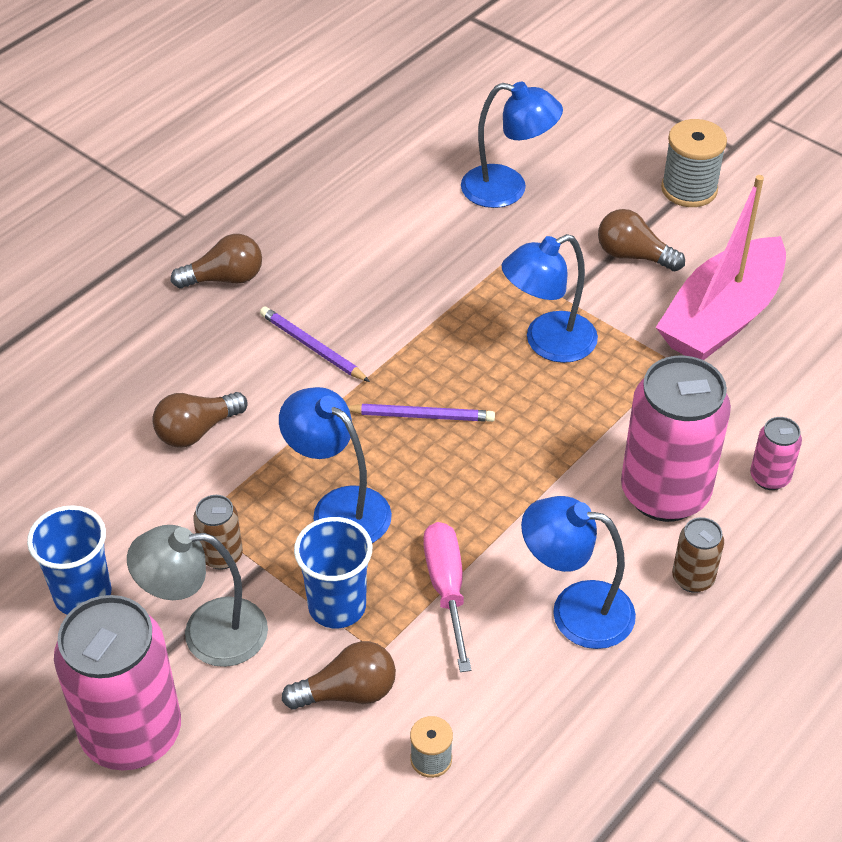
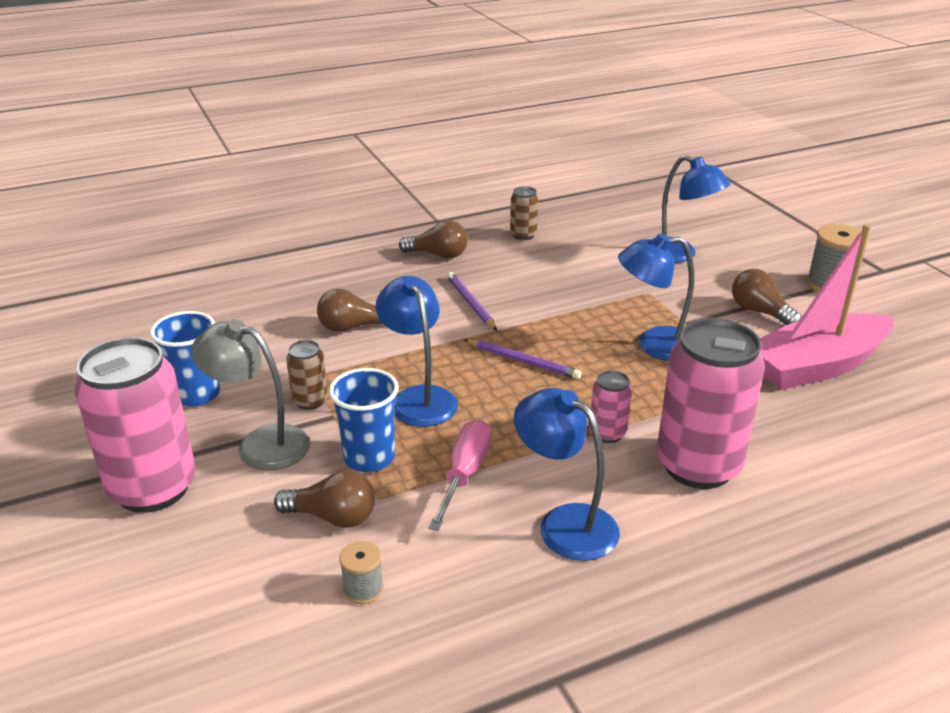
camera: 25 degrees right, 15 degrees down
(693, 578) = (689, 534): brown can -> brown can (523, 235)
(769, 477) = (806, 483): pink can -> pink can (607, 433)

